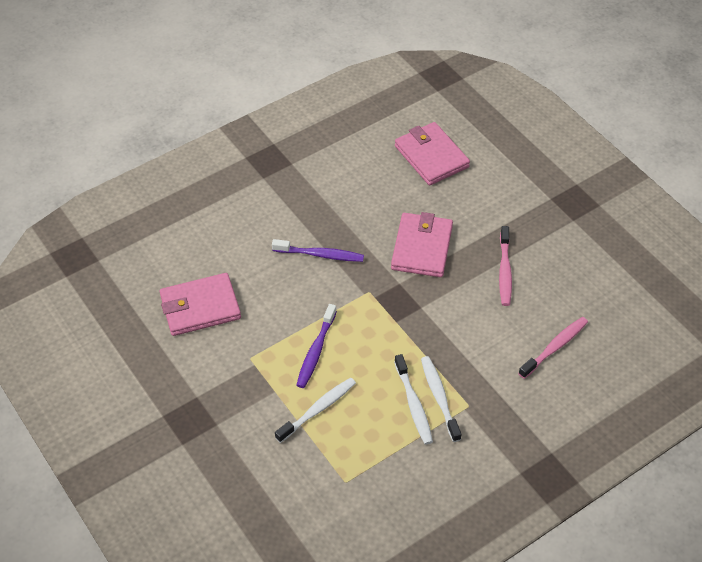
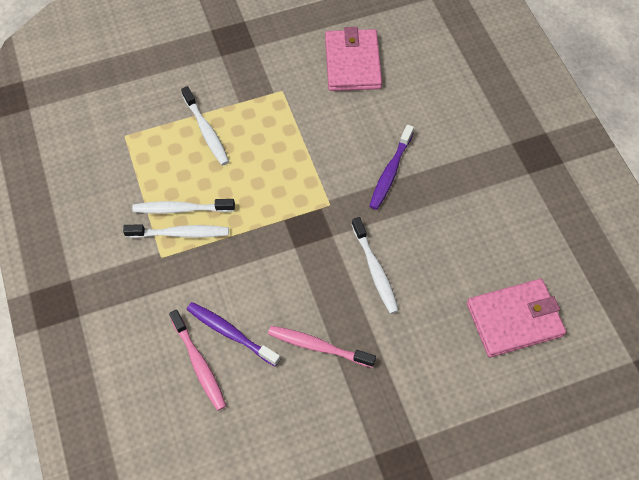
camera: 105 degrees right, 10 degrees up
(316, 351) = (271, 143): purple toothbrush -> purple toothbrush (231, 333)
(421, 248) = (375, 270): pink wallet -> white toothbrush

